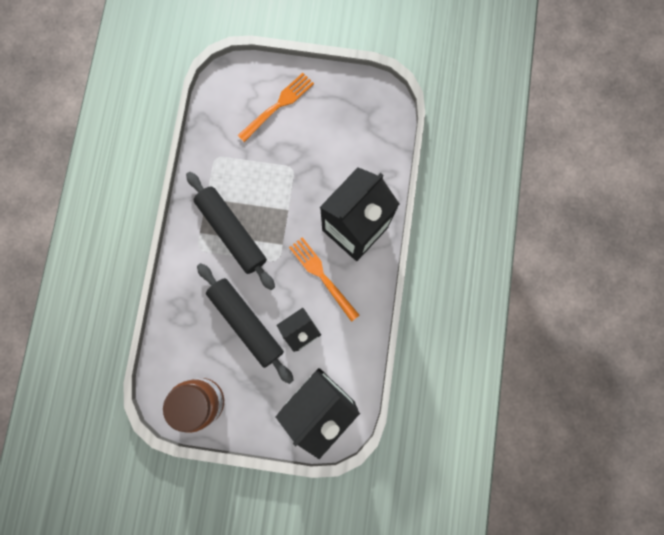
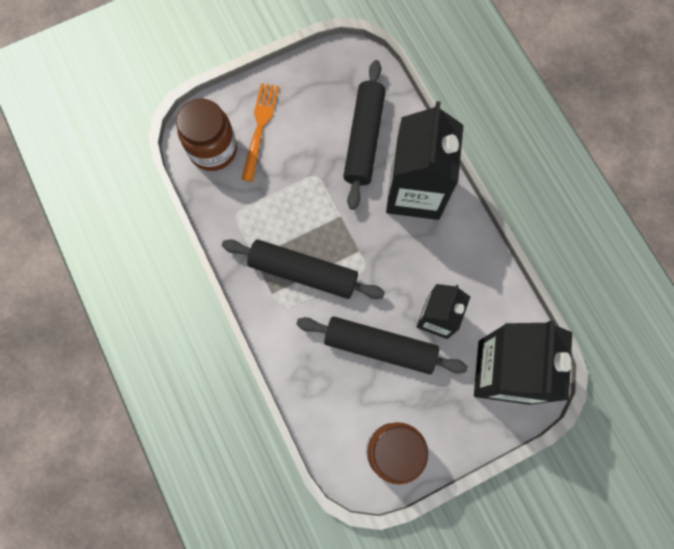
camera: 35 degrees left, 5 degrees down
(233, 100) = (213, 149): none -> brown jar
(322, 276) = (417, 254): orange fork -> none
(347, 164) = (364, 138): none -> black rolling pin

